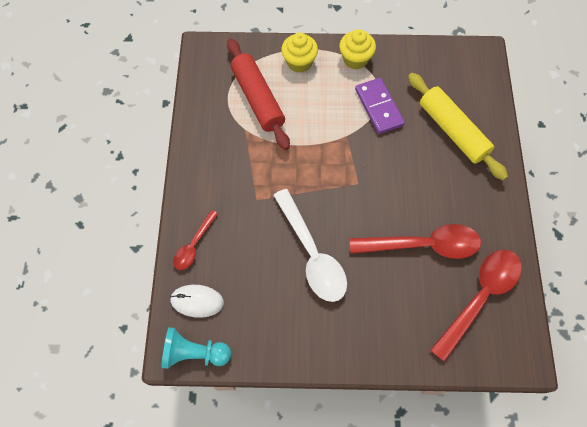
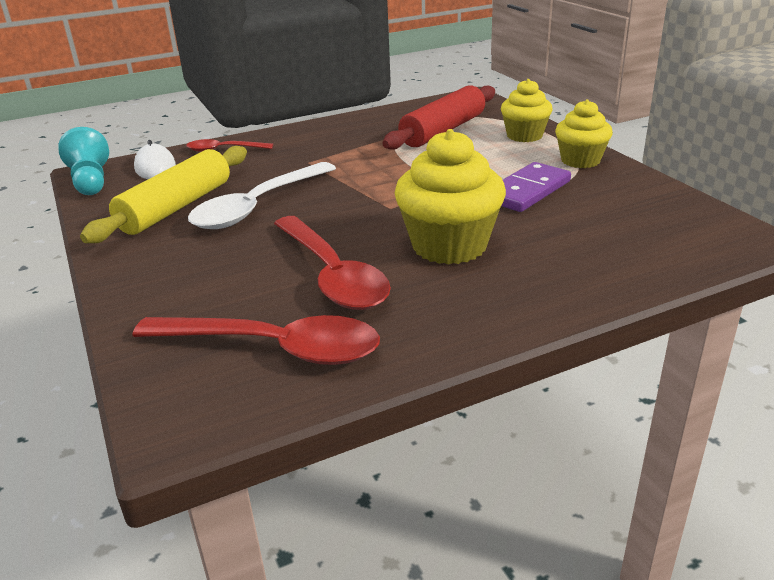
camera: 65 degrees right, 35 degrees down
(421, 177) = (449, 246): none -> yellow cupcake
(452, 131) = (564, 249): yellow rolling pin -> yellow rolling pin (176, 207)

